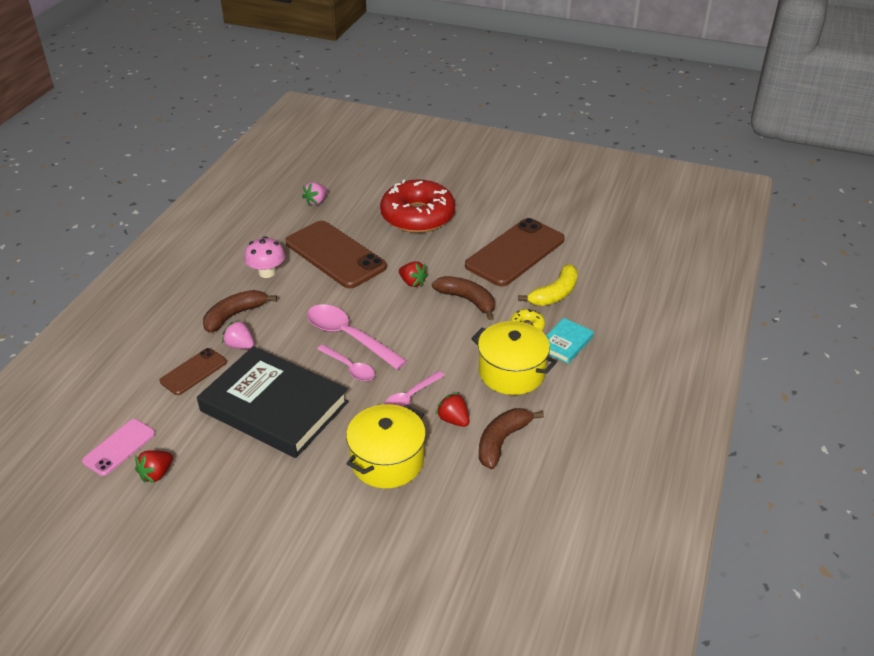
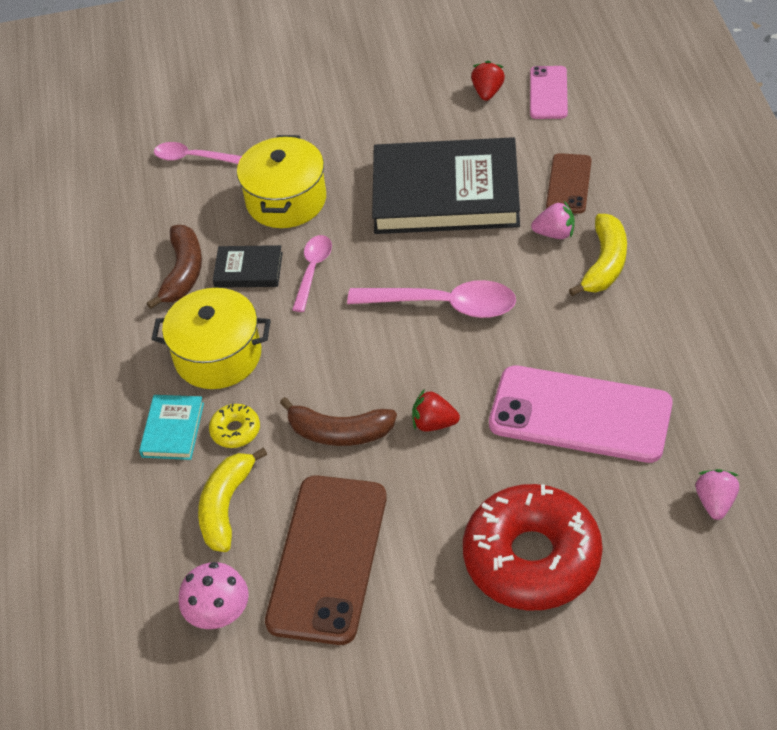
camera: 155 degrees right, 10 degrees up
(234, 315) = (605, 263): brown banana -> yellow banana
(267, 272) = (637, 339): pink mushroom -> pink mushroom (219, 614)
(335, 255) = (580, 414): brown phone -> pink phone
(349, 368) = (408, 269): pink spoon -> pink spoon (192, 158)
(453, 420) = (248, 270): red strawberry -> black book

